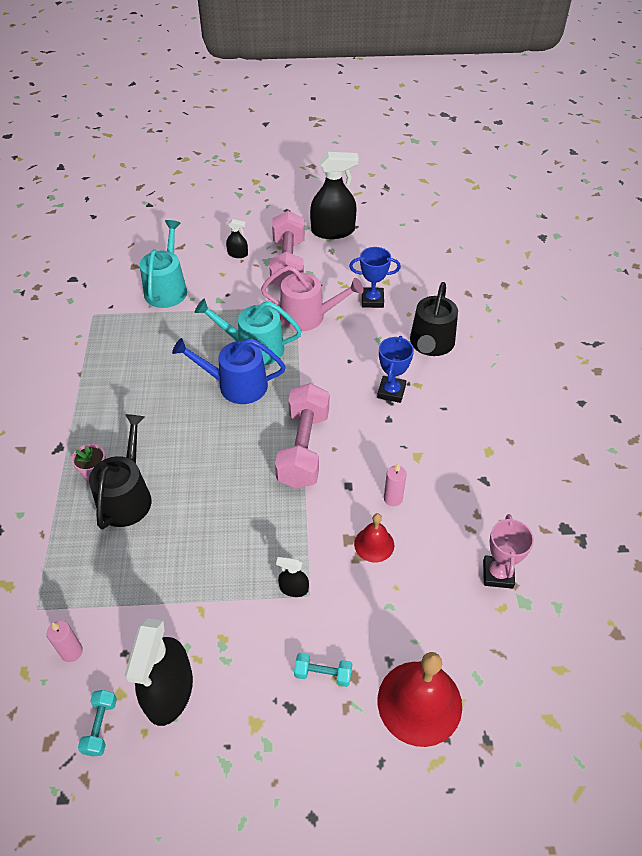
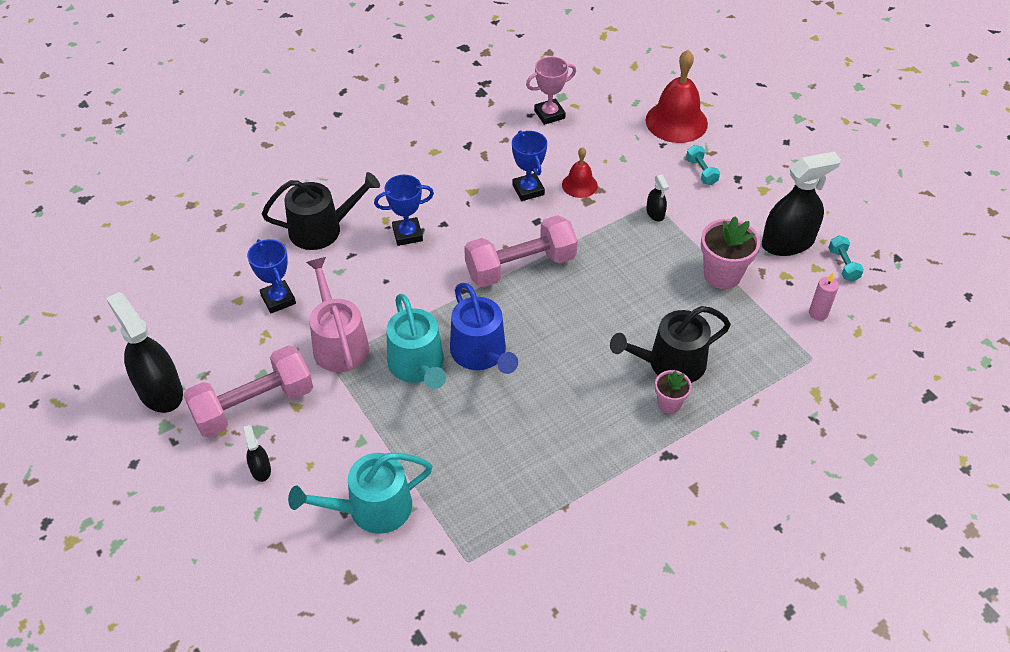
camera: 120 degrees left, 0 degrees up
(100, 726) = (843, 265): turquoise dumbbell -> turquoise dumbbell turned 75 degrees counterclockwise
(179, 598) = (722, 275): none -> pink flower pot
(393, 498) = (528, 190): pink candle -> blue trophy

